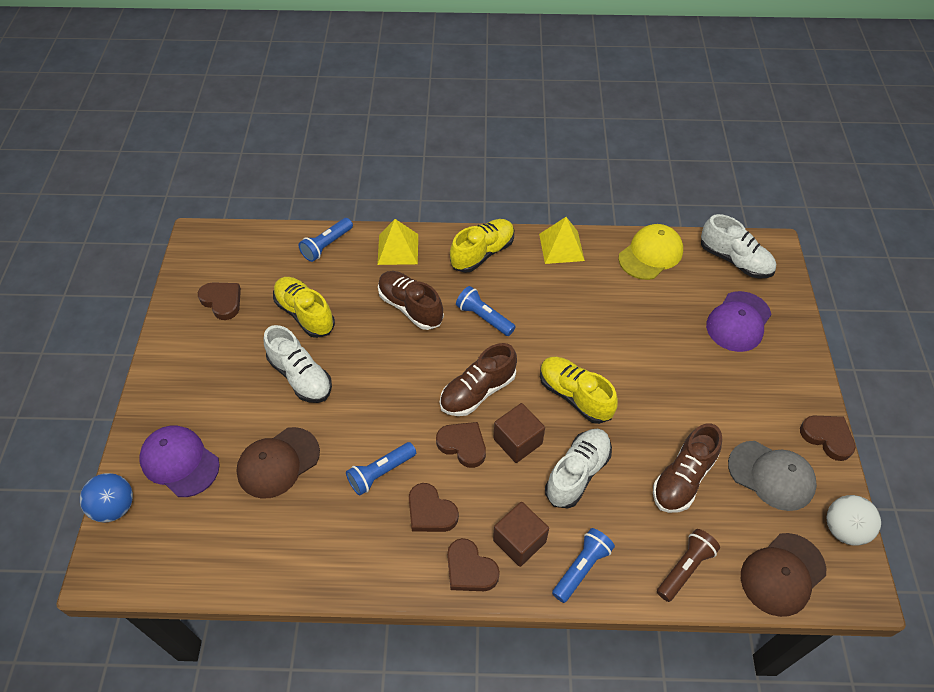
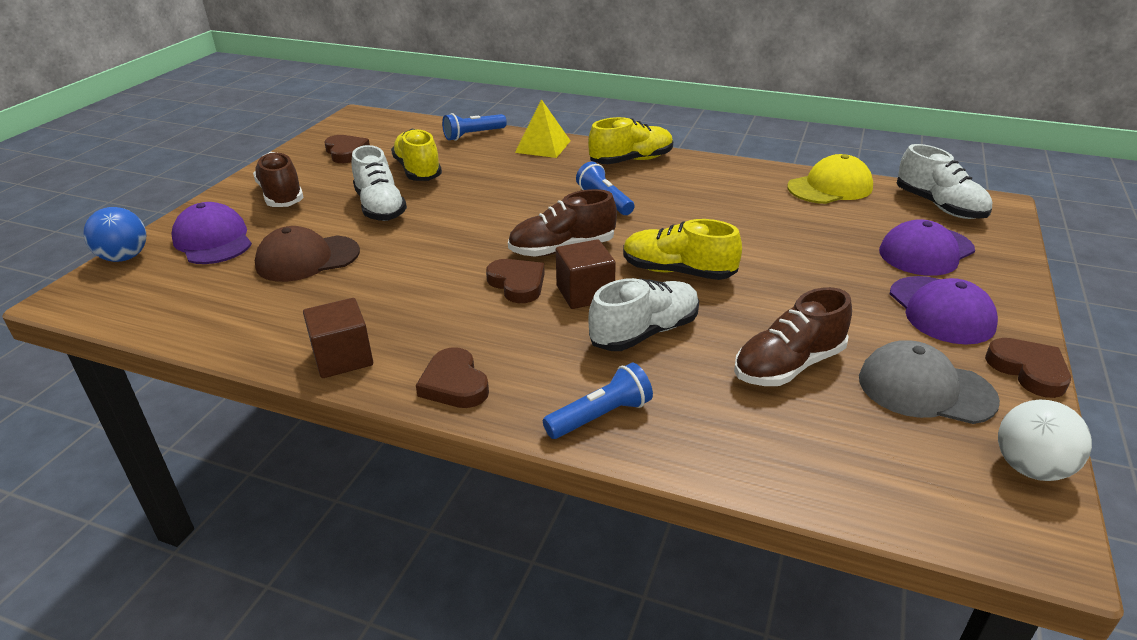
camera: 20 degrees right, 20 degrees down
(380, 472) = (409, 286): blue flashlight -> none
(410, 307) = (529, 182): brown shoe -> brown shoe (281, 195)
(430, 511) = (442, 327): brown heart -> none
(519, 541) = (533, 374): brown cube -> brown cube (343, 358)
(561, 247) = (723, 168): yellow pyramid -> none
(575, 396) = (678, 272): yellow shoe -> yellow shoe turned 45 degrees counterclockwise
(685, 568) = (751, 451): brown flashlight -> none
(763, 389) = (941, 310): none -> purple cap
(771, 475) = (925, 389): grey cap -> grey cap turned 150 degrees clockwise
(782, 574) = (907, 493): brown cap -> none

